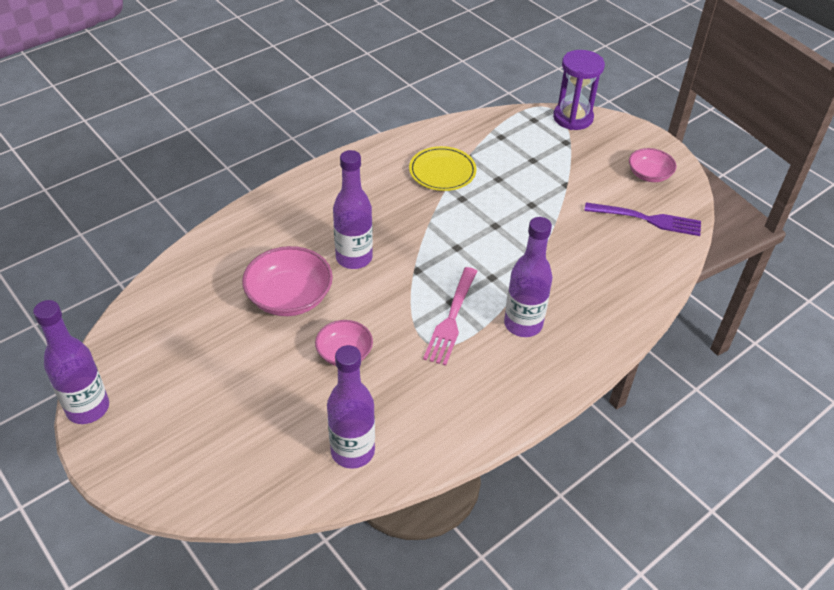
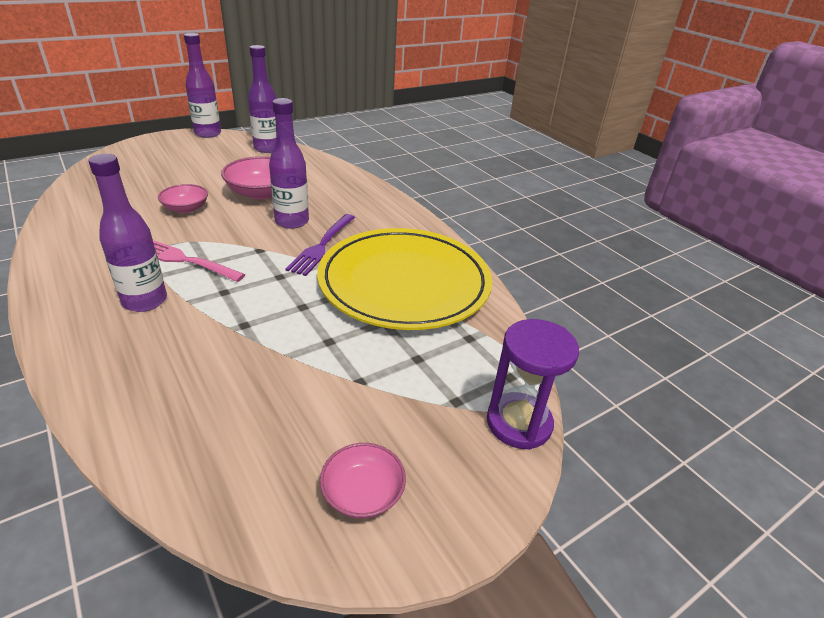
camera: 95 degrees right, 10 degrees down
(352, 451) = (89, 203): purple bottle -> purple bottle (267, 148)
(442, 171) = (404, 283): yellow plate -> yellow plate, size x2.21
(646, 219) = (256, 457): purple fork -> purple fork (322, 245)

